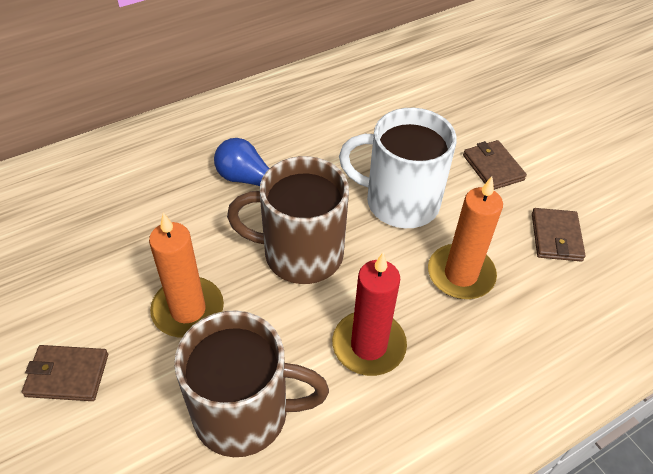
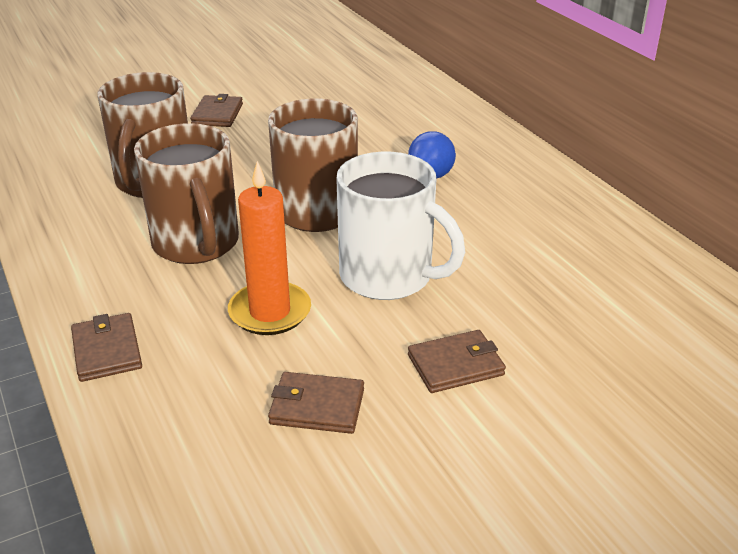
camera: 95 degrees right, 15 degrees down
(188, 310) = (264, 156): orange candle -> none
(369, 345) = (196, 244): red candle -> brown mug
(399, 202) = (388, 277): white mug -> white mug turned 105 degrees clockwise
(539, 385) = (106, 350): none -> brown wallet

